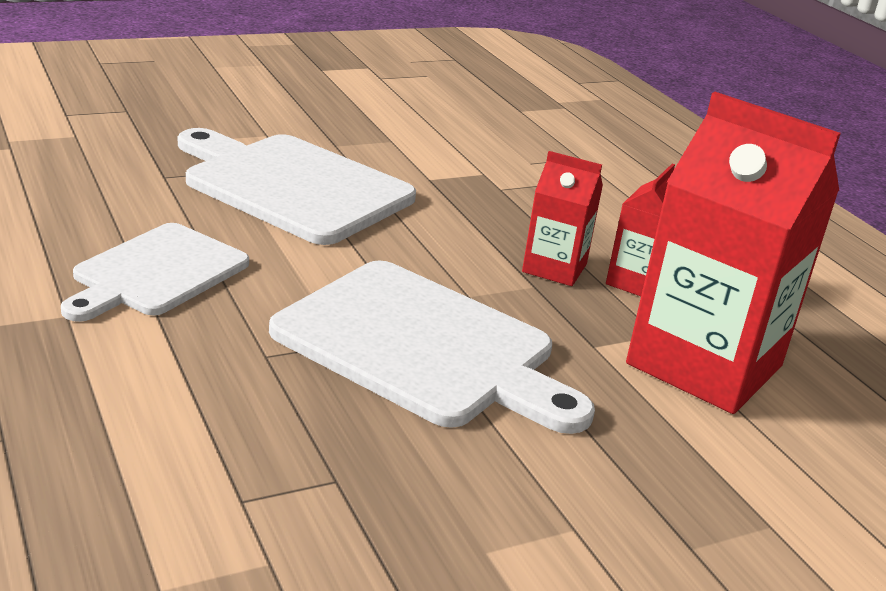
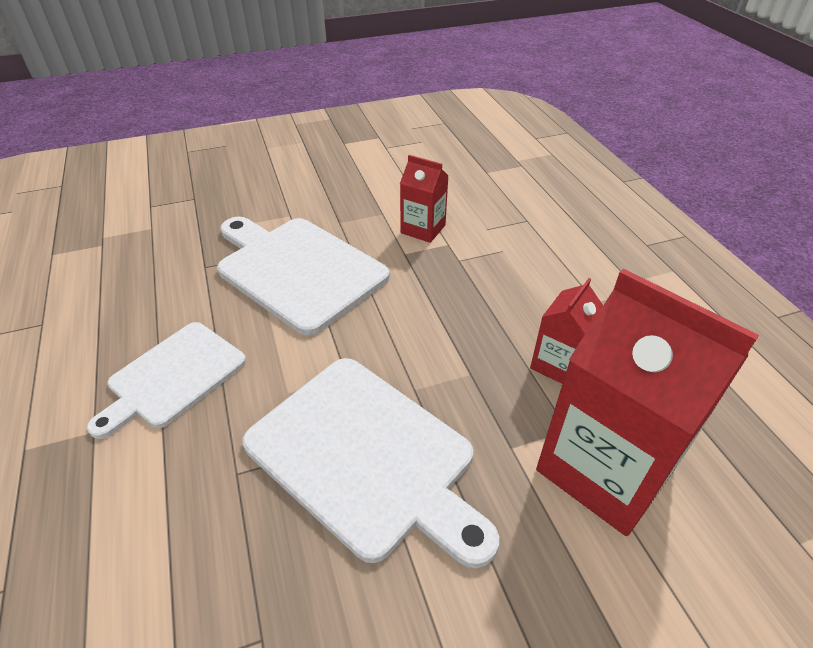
camera: 10 degrees right, 15 degrees up
(554, 268) = (489, 351): red carton -> red carton (423, 229)

